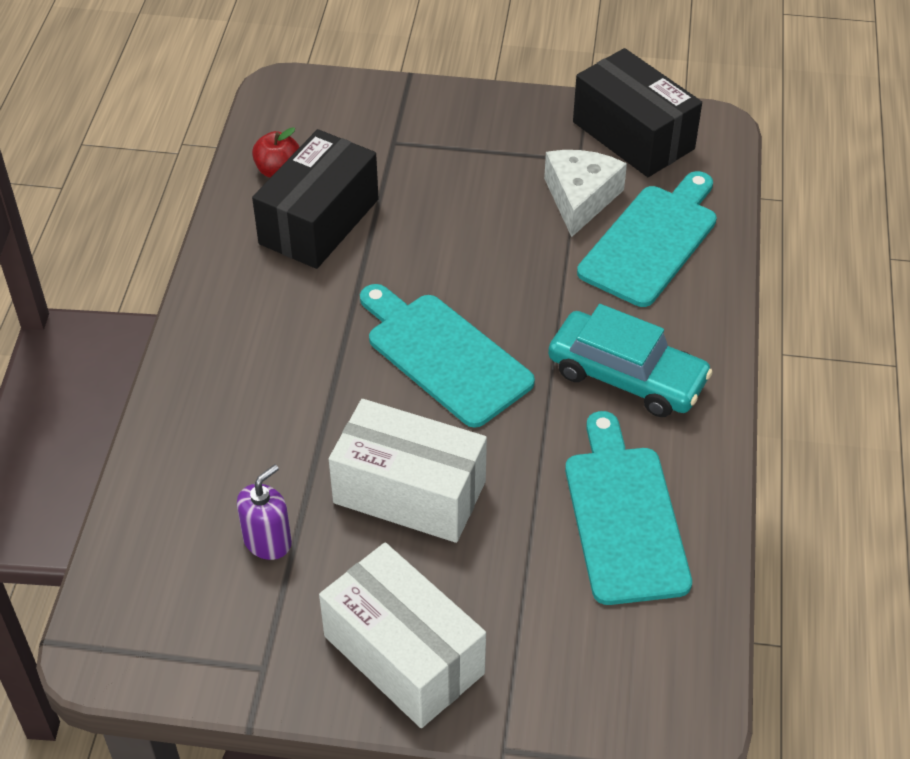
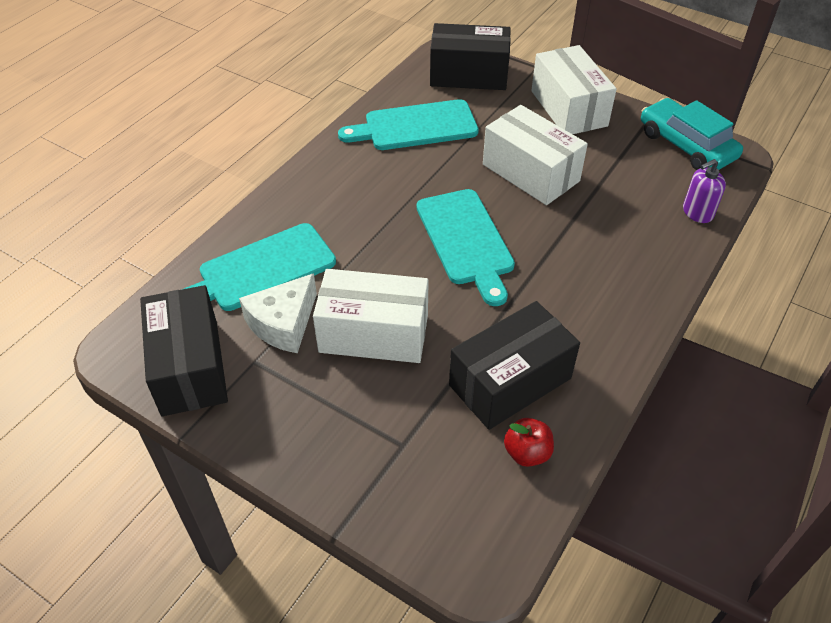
camera: 155 degrees left, 0 degrees up
(267, 541) = (626, 175): purple soap dispenser -> purple soap dispenser (697, 212)
(482, 219) = (373, 334): none -> white box
(612, 673) = (468, 75): none -> black box
(624, 517) = (415, 126): turquoise cutting board -> turquoise cutting board turned 60 degrees clockwise
(627, 376) = (356, 190): turquoise car -> turquoise car (686, 145)

